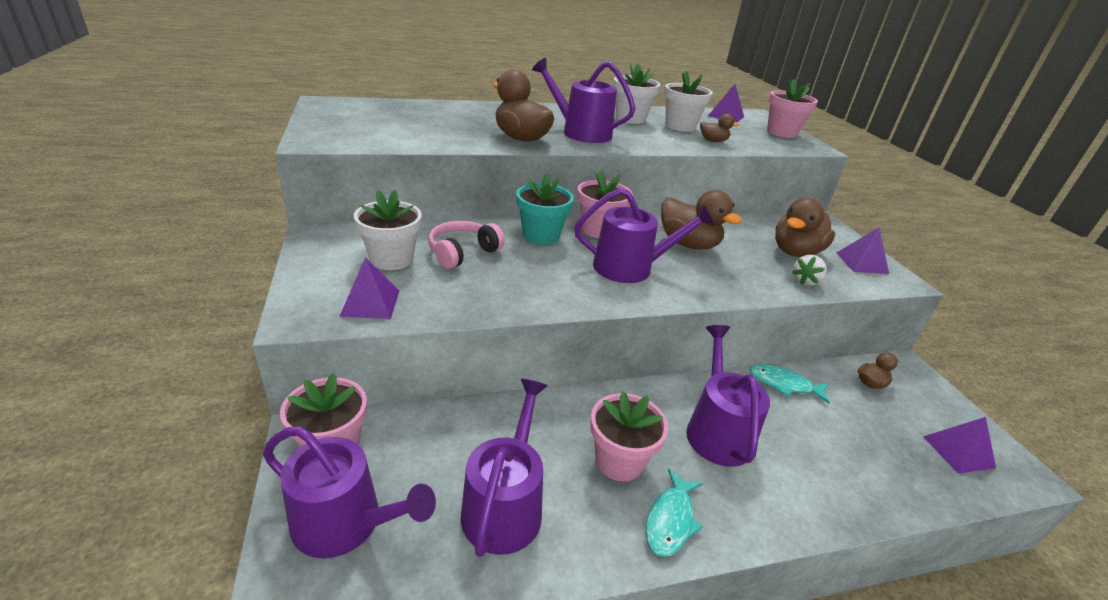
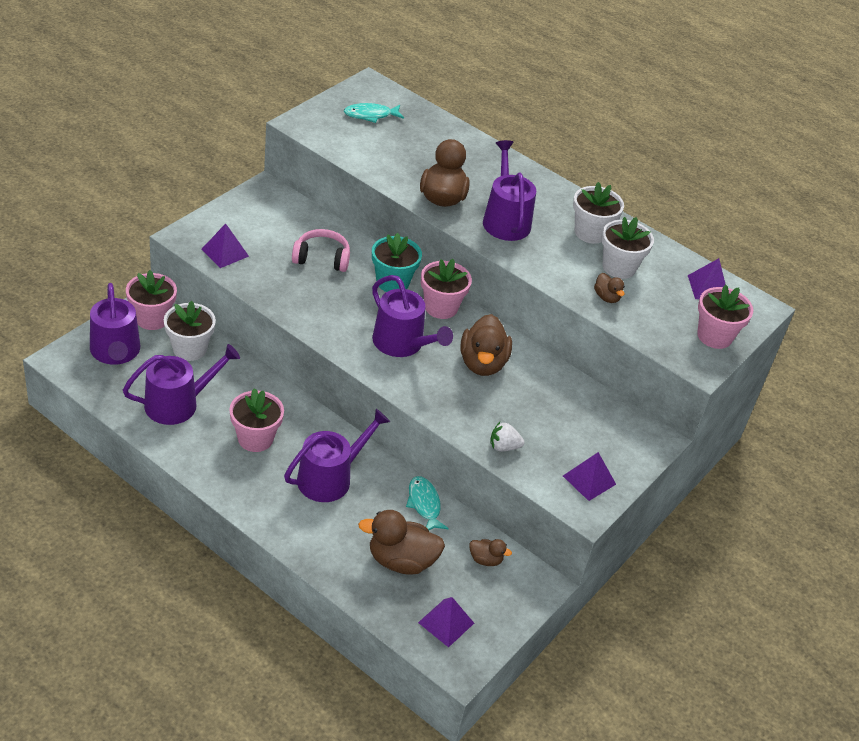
camera: 50 degrees right, 10 degrees up
(391, 259) = (277, 234): white flower pot -> white flower pot (189, 349)
(670, 520) = (231, 476): turquoise fish -> turquoise fish (370, 115)
(795, 252) = (554, 432): brown duck -> brown duck (401, 561)

